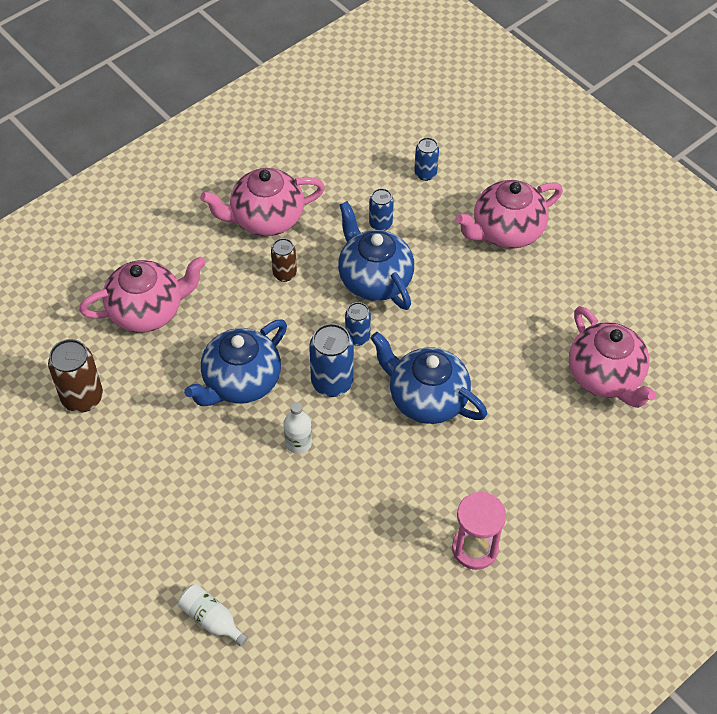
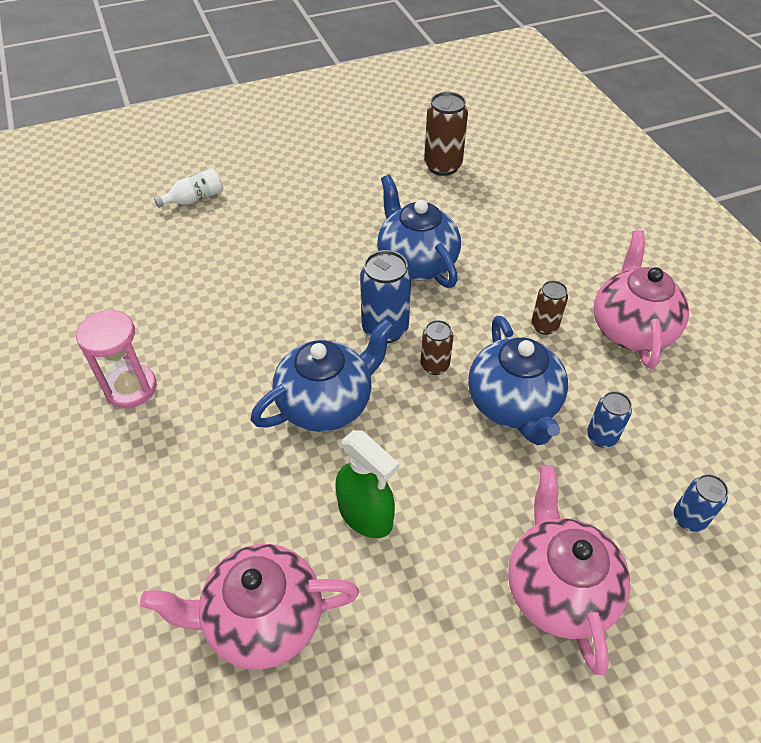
camera: 110 degrees right, 5 degrees down
(147, 311) = (525, 218): pink teapot -> none
(298, 443) = (327, 287): white bottle -> none
(357, 337) = (434, 366): blue can -> brown can
(374, 279) = (513, 405): blue teapot -> blue teapot turned 90 degrees clockwise
(507, 344) = (365, 515): none -> green spray bottle

